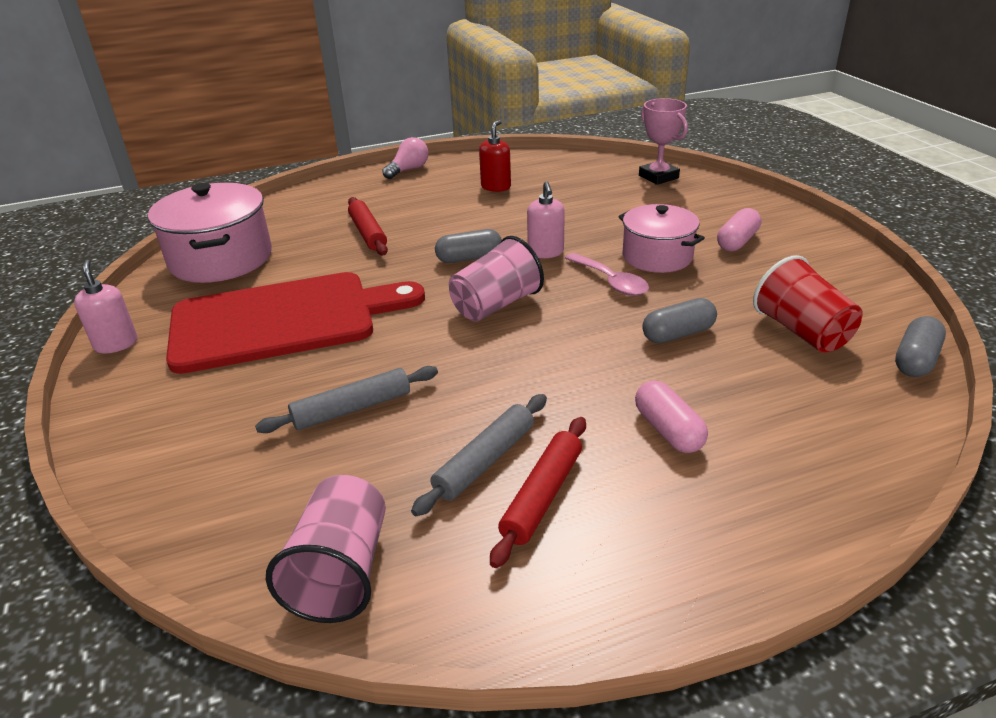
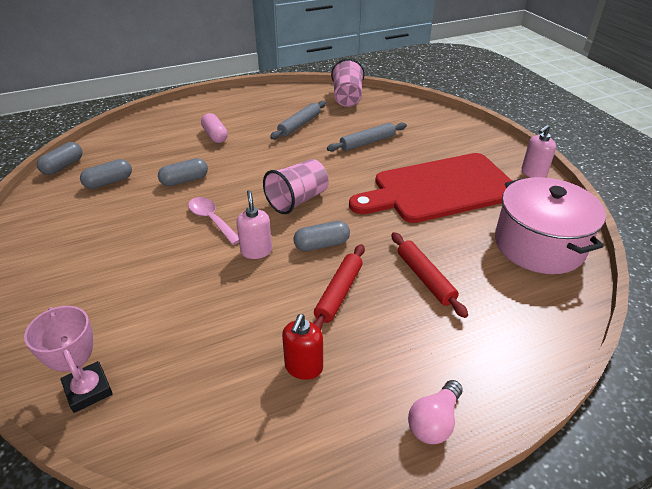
camera: 175 degrees right, 5 degrees up
(116, 344) = (533, 173): pink soap dispenser -> pink soap dispenser turned 75 degrees clockwise
(542, 496) = (276, 115): red rolling pin -> red rolling pin (339, 293)
(657, 256) = (164, 245): pink pot -> none
(737, 241) = (84, 263): pink capsule -> none
(802, 332) = (109, 182): red cup -> grey capsule

